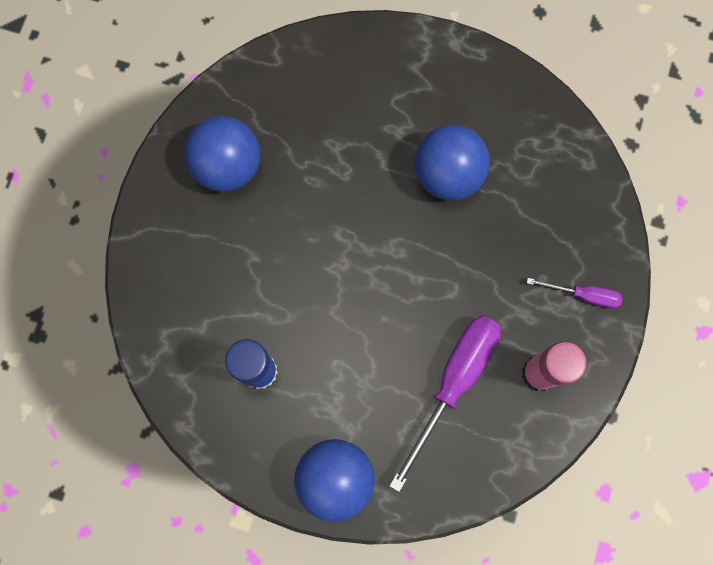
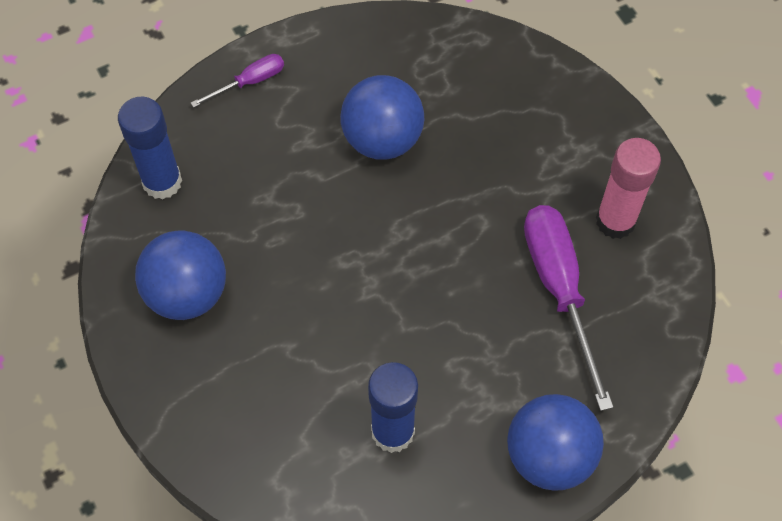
camera: 45 degrees left, 15 degrees down
(284, 76) = (162, 182): none -> blue glue stick
(583, 295) = (584, 135): purple screwdriver -> purple screwdriver (250, 82)

